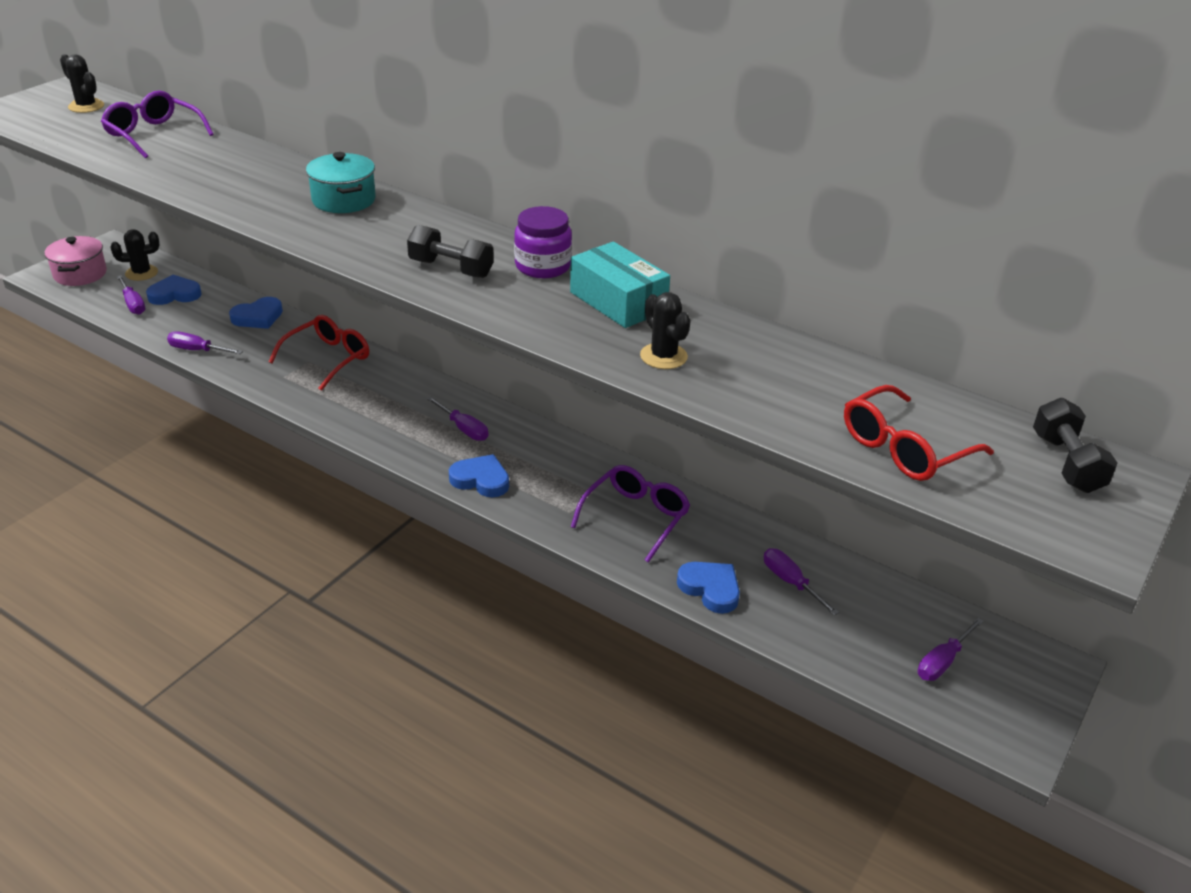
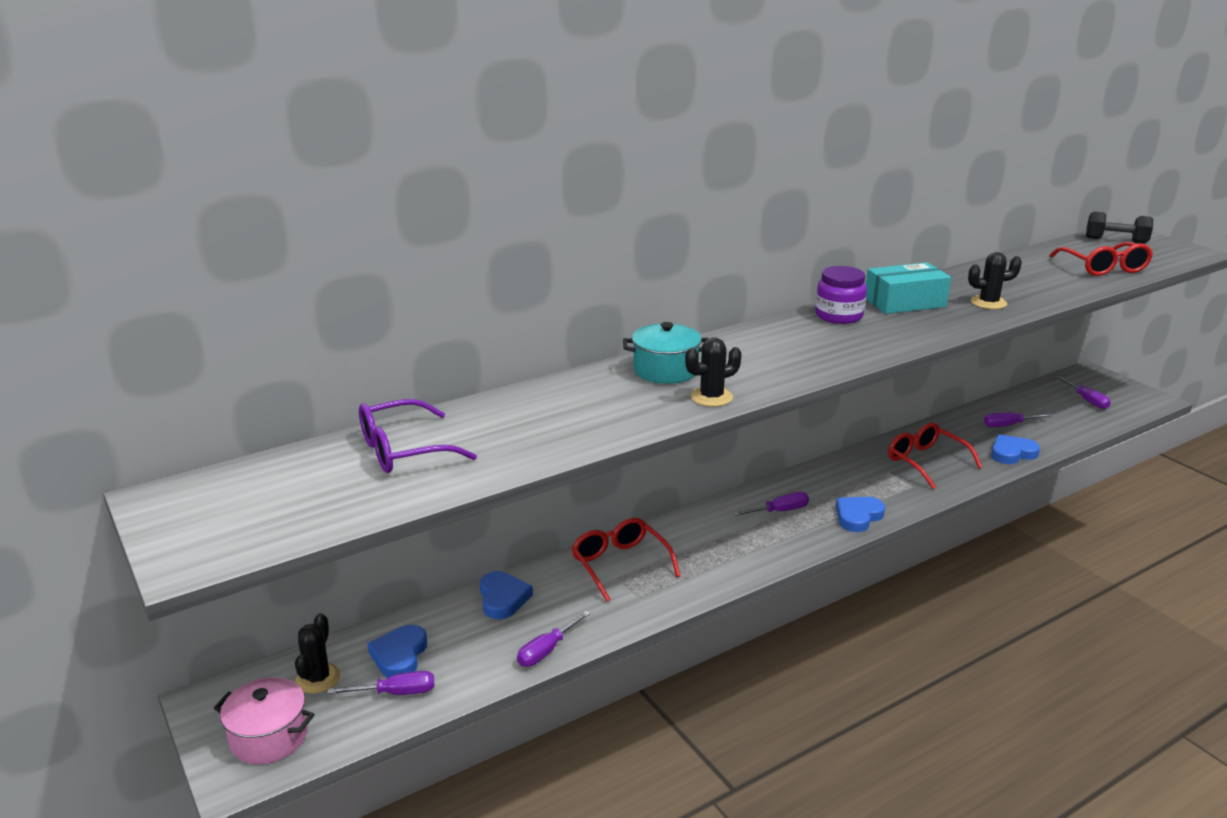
camera: 65 degrees left, 10 degrees down
(86, 106) = (253, 489): black cactus -> black cactus (711, 397)
(451, 268) = (829, 346): black dumbbell -> none
(636, 517) = (925, 462): purple glasses -> red glasses

